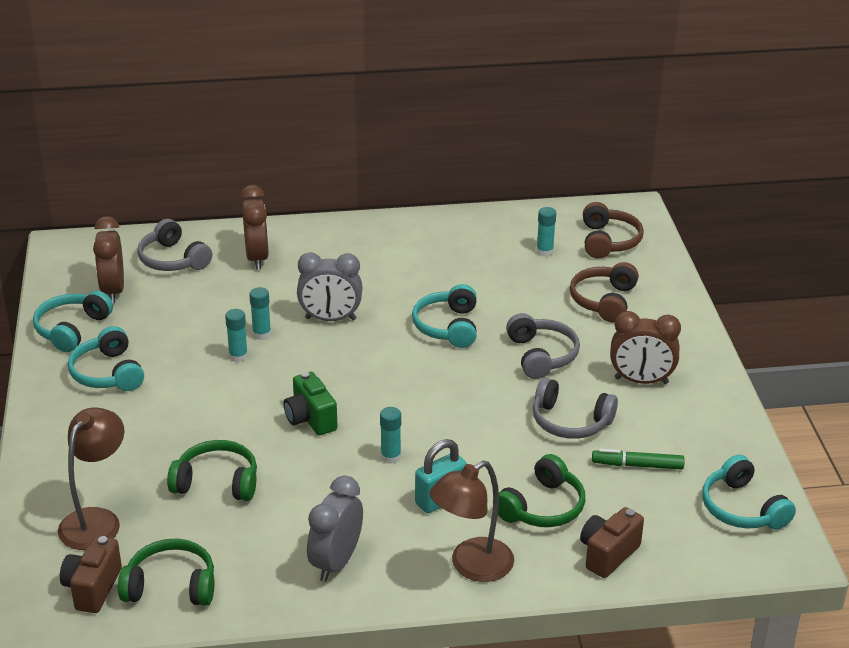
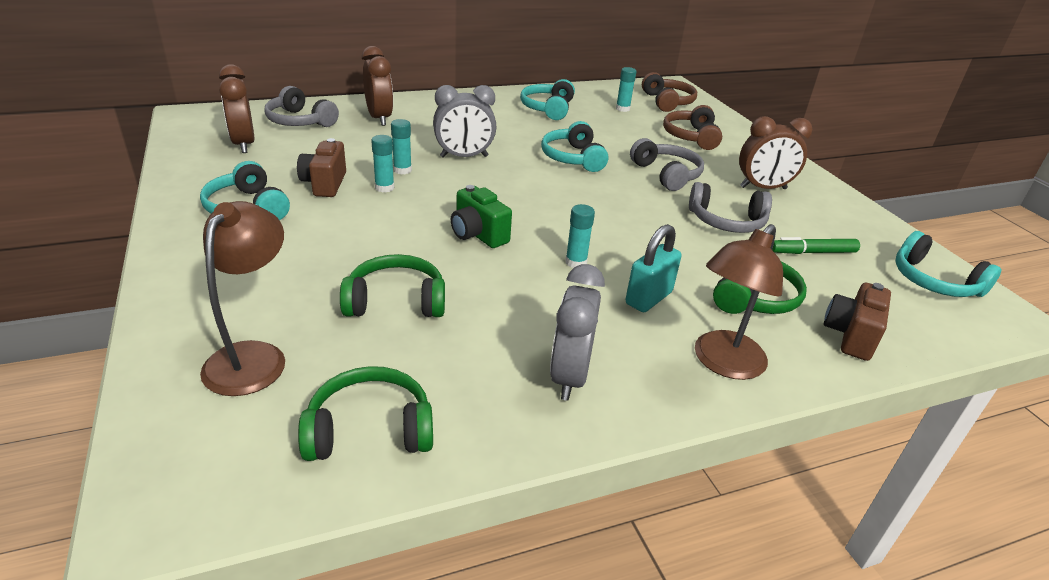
camera: 15 degrees left, 0 degrees up
(72, 329) = (203, 174): turquoise headphones -> turquoise headphones (548, 109)
(92, 588) = (258, 447): brown camera -> brown camera (324, 184)

